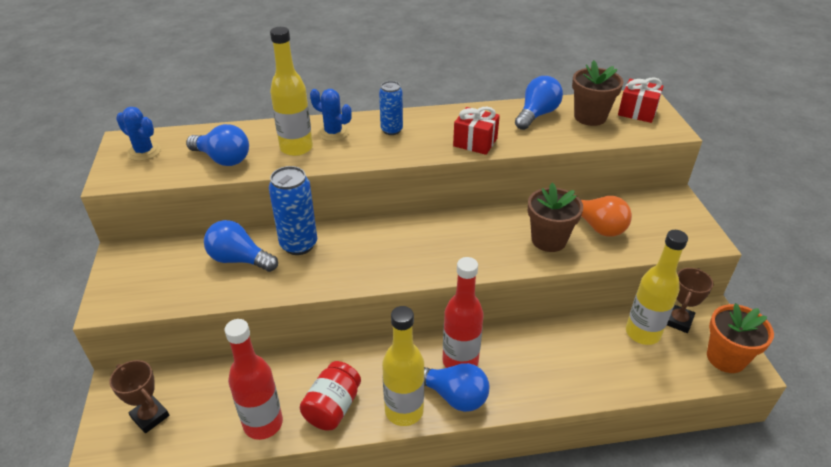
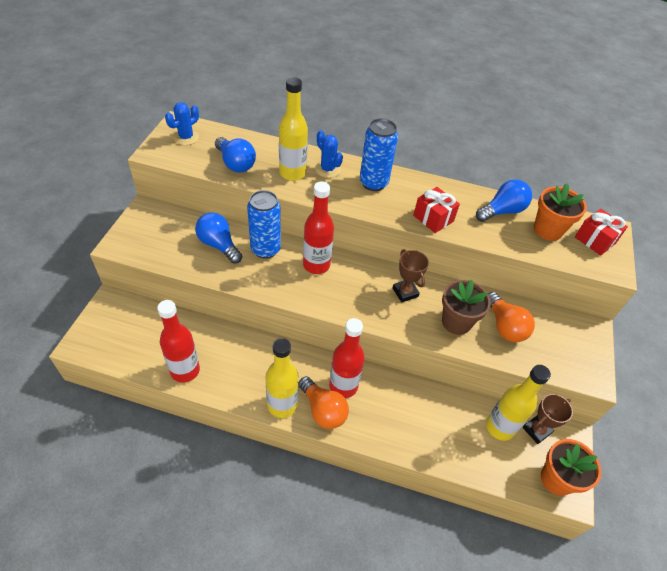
camera: 20 degrees right, 10 degrees up
(144, 151) = (186, 137): blue cactus -> blue cactus turned 75 degrees clockwise
(150, 416) = (119, 333): brown trophy -> brown trophy (405, 292)
(332, 407) = (235, 380): red jar -> none
(367, 239) = (316, 265): none -> red bottle
(391, 130) = (373, 183): blue can -> blue can, size x1.58
(453, 395) = (323, 410): blue light bulb -> orange light bulb
(590, 117) = (547, 230): brown flower pot -> orange flower pot

